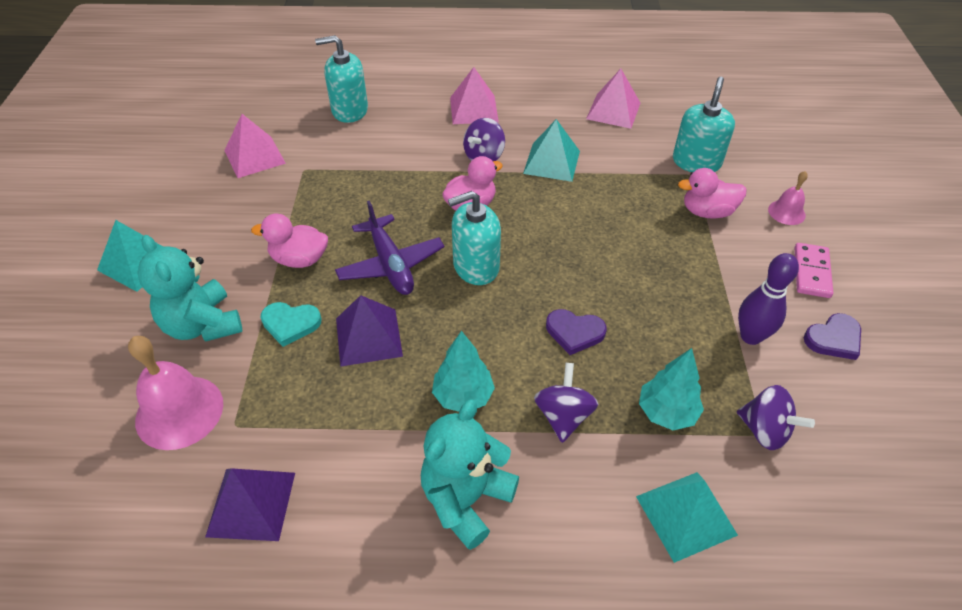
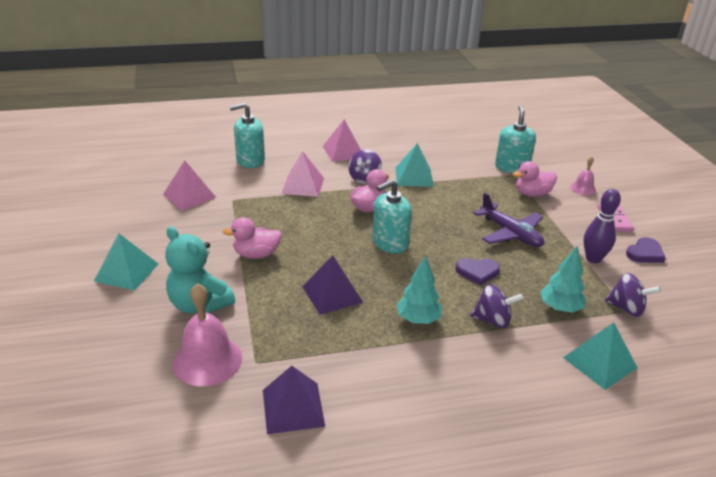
camera: 15 degrees left, 15 degrees down
(290, 324) = (269, 294): turquoise heart -> none
(390, 264) = (327, 249): purple plane -> purple plane (510, 234)
(466, 499) = (449, 378): turquoise teddy bear -> none
(563, 416) = (493, 320): purple spinning top -> purple spinning top turned 105 degrees clockwise
(613, 110) = (442, 143): pink pyramid -> pink pyramid (302, 185)

